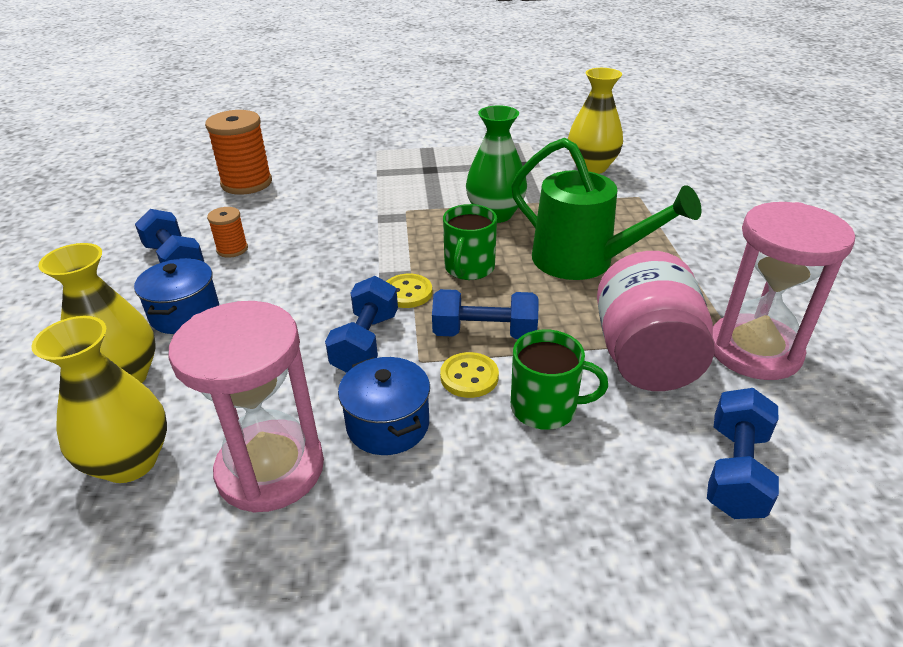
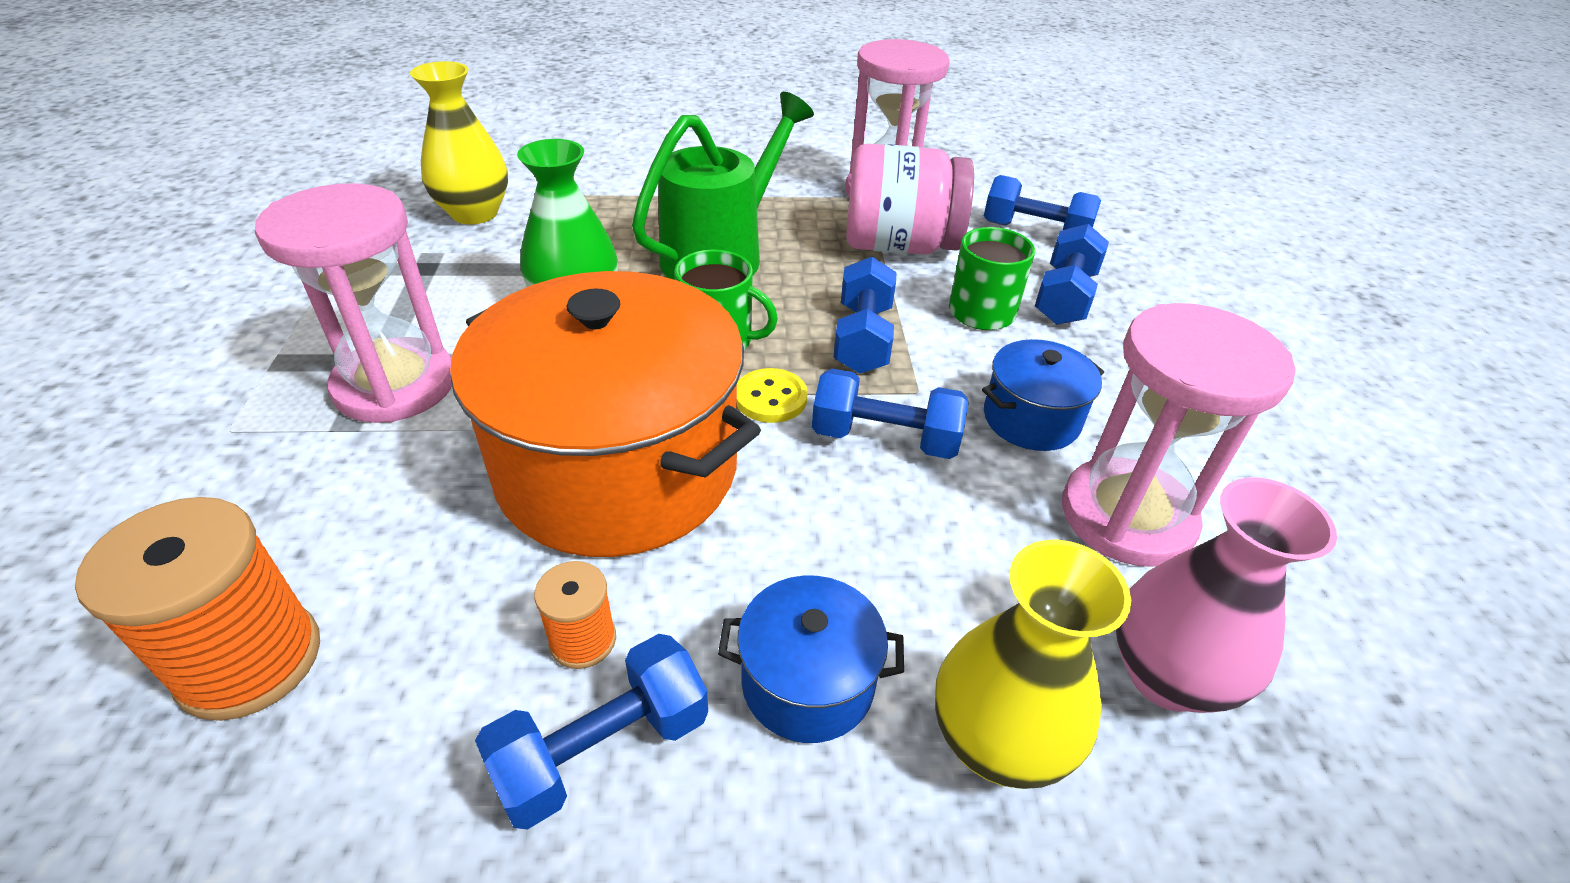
camera: 90 degrees left, 5 degrees up
(130, 462) = (1167, 676): yellow vase -> pink vase
(344, 245) = (618, 468): none -> orange pot
(411, 177) = (395, 385): none -> pink hourglass
(469, 377) = (942, 355): yellow button -> none
(592, 478) = (1064, 297): none -> blue dumbbell

